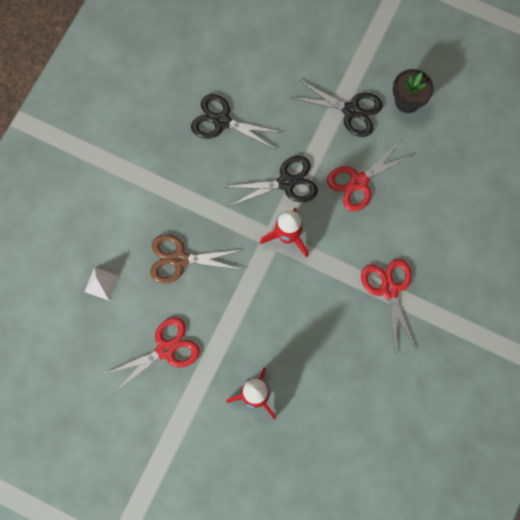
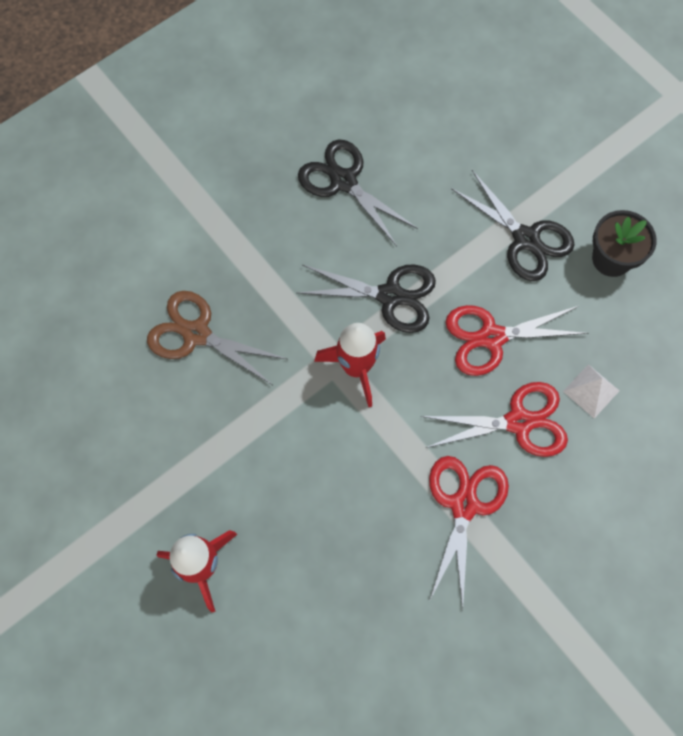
camera: 25 degrees right, 5 degrees down
(101, 283) = (79, 320): white pyramid -> white pyramid (591, 391)
(165, 349) = (115, 445): red scissors -> red scissors (519, 422)

